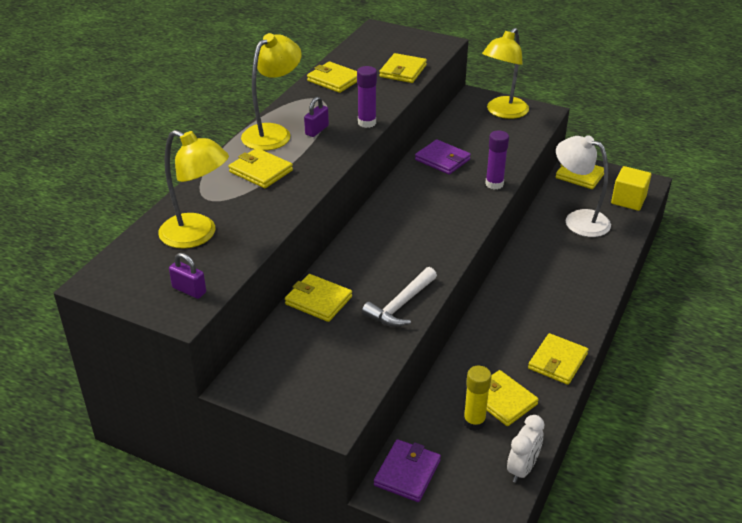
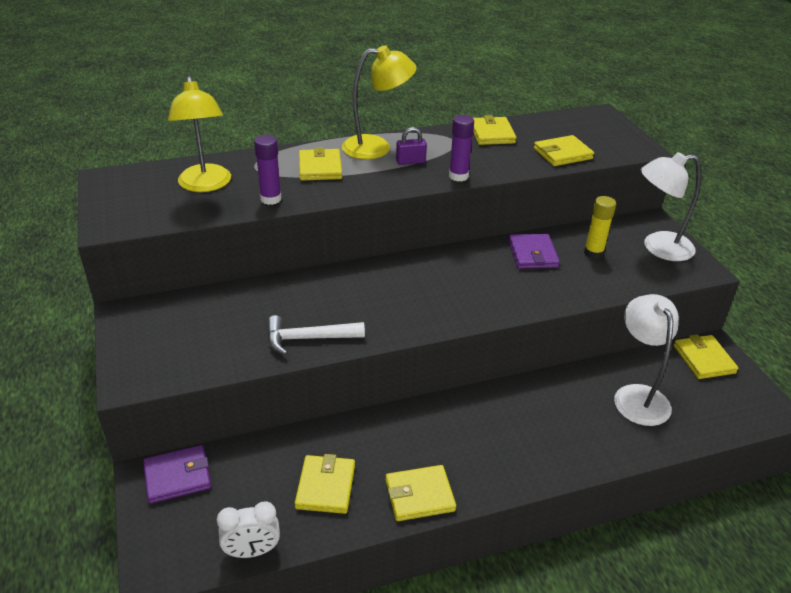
camera: 45 degrees right, 0 degrees up
(189, 290) = (137, 215): purple padlock -> none
(318, 300) = (262, 295): yellow wallet -> none
(474, 422) = (279, 483): yellow glue stick -> yellow glue stick (593, 253)
(494, 184) = (545, 299): purple glue stick -> purple glue stick (271, 199)
(503, 112) = (658, 248): yellow lamp -> white lamp
(628, 200) = (724, 413): yellow cube -> none

